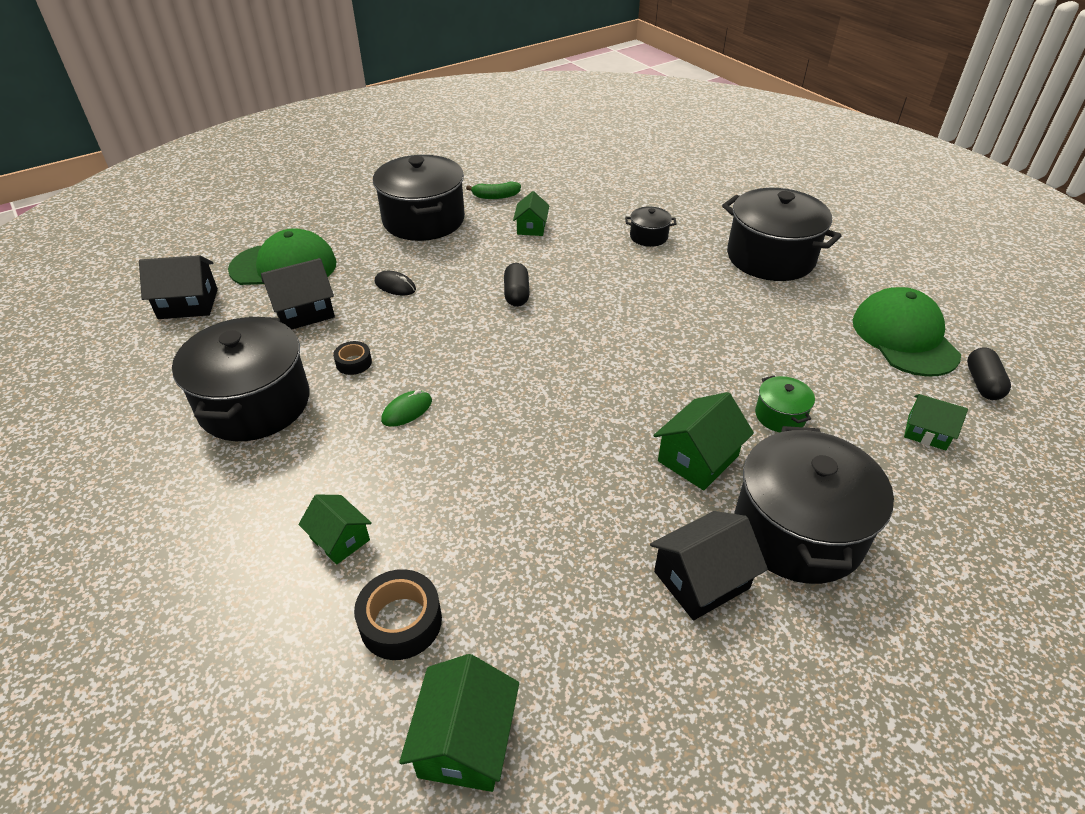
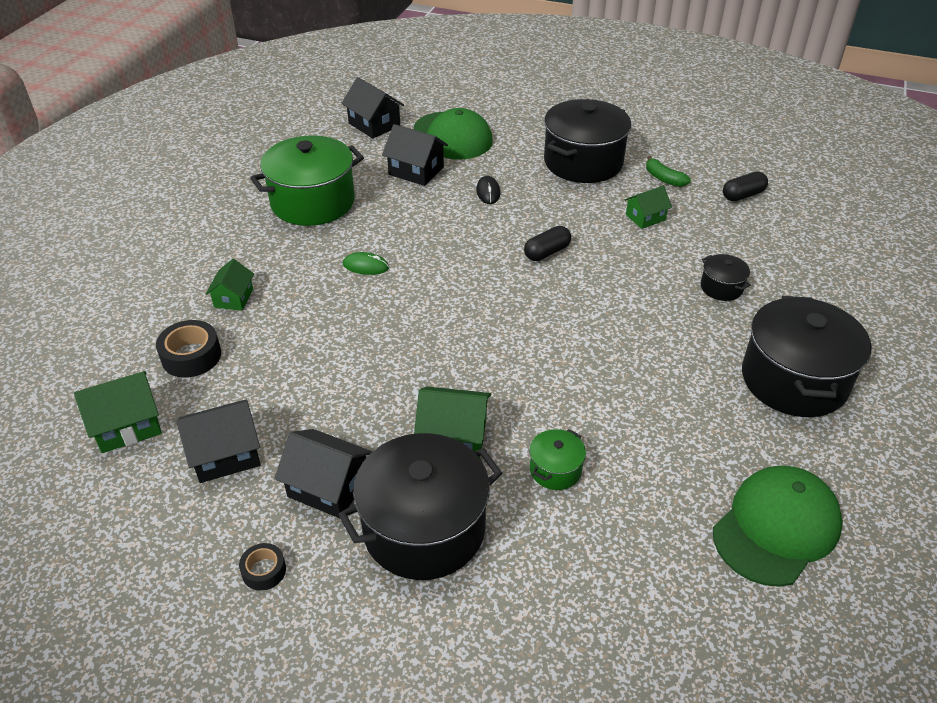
camera: 55 degrees right, 0 degrees up
(254, 403) = (313, 202): black pot -> green pot
(353, 363) = (388, 219): black tape -> black tape (264, 571)
(592, 652) = (225, 455): none -> black house
(927, 432) = (636, 587): green house -> none
(982, 383) = (766, 617): black capsule -> black capsule (743, 195)

